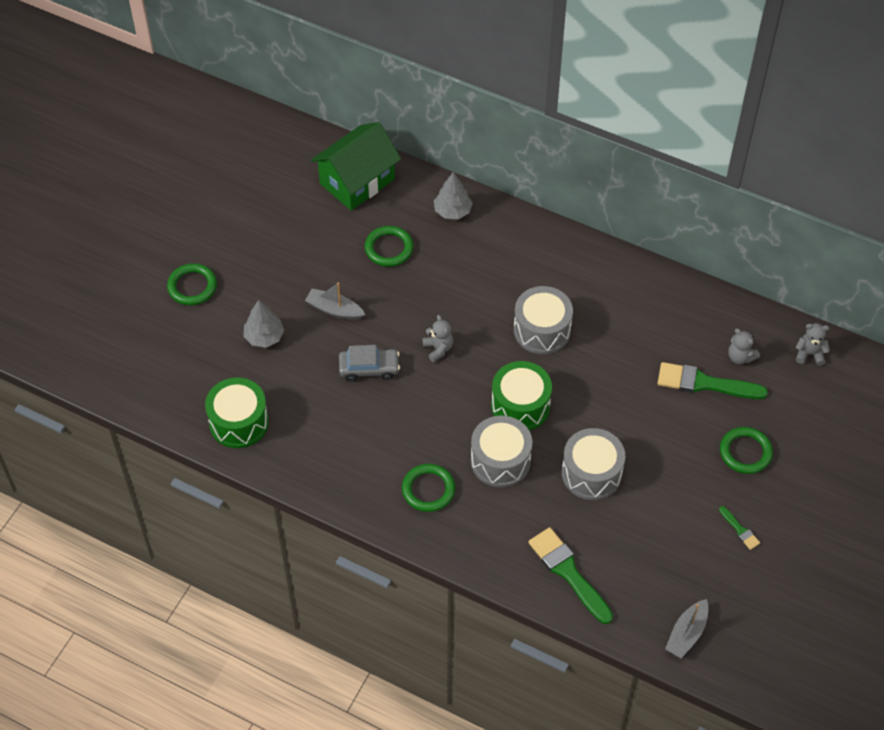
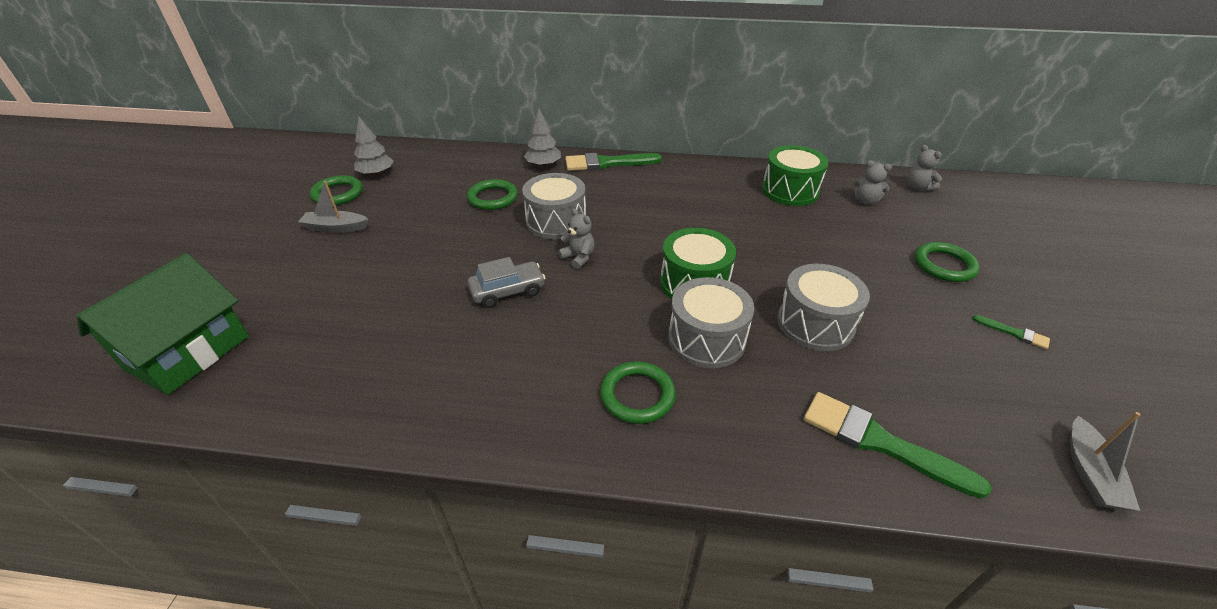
camera: 20 degrees left, 15 degrees down
(192, 286) = (273, 268): green ring -> green ring (338, 194)
(239, 422) = (348, 387): green drum -> green drum (790, 191)
(264, 337) = (370, 292): grey tree -> grey tree (376, 174)
(334, 309) = (450, 252): grey boat -> grey boat (336, 228)
(357, 181) = (445, 164): green house -> green house (188, 352)
(542, 330) = (675, 221): grey drum -> grey drum (556, 221)
(704, 383) = (854, 225): green brush -> green brush (607, 163)
(809, 354) = (918, 187): grey teddy bear -> grey teddy bear turned 105 degrees counterclockwise

